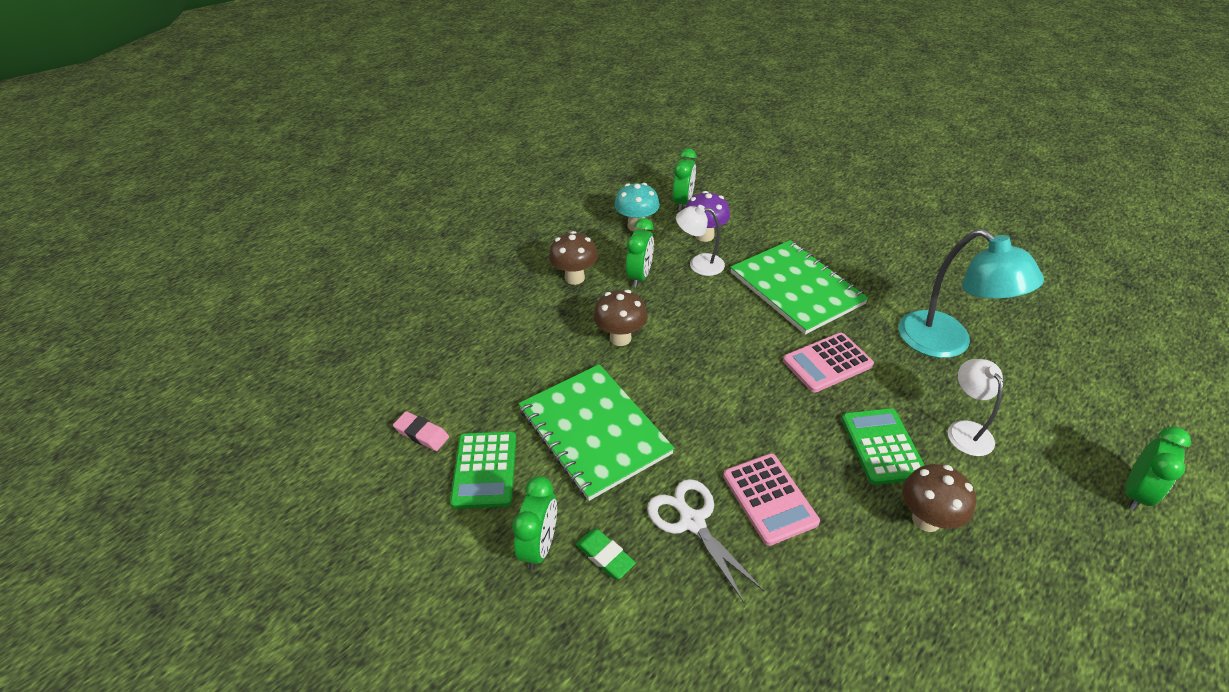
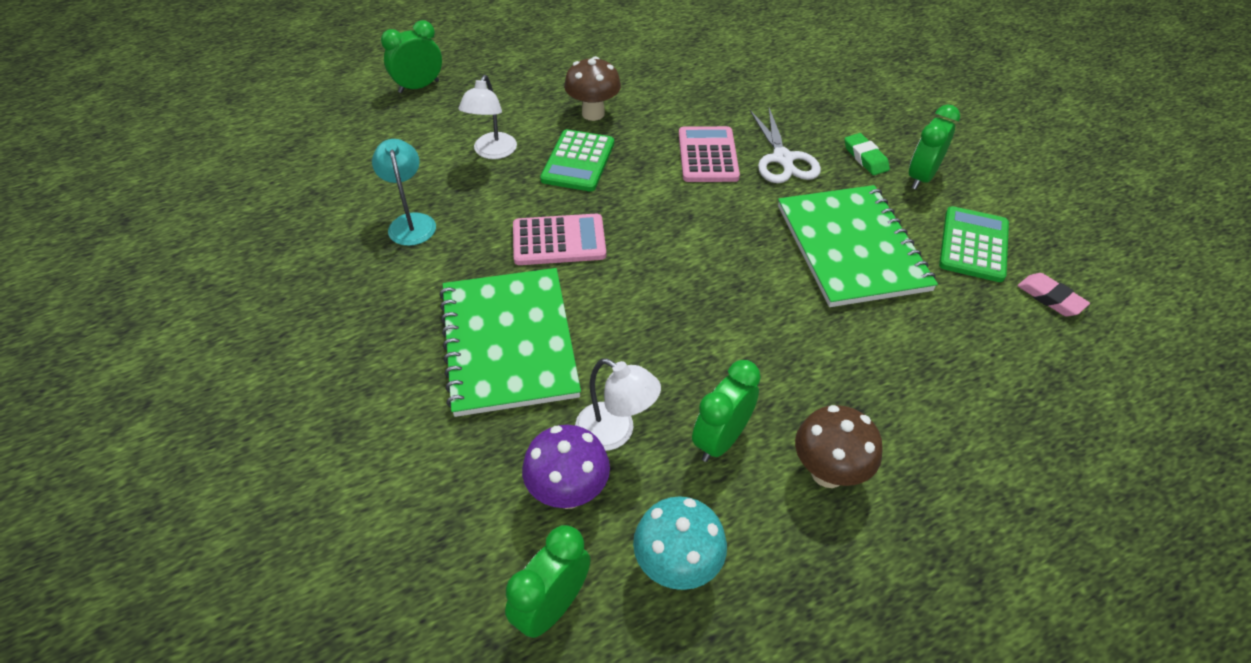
camera: 160 degrees left, 5 degrees up
(620, 338) = (788, 344): brown mushroom -> none
(946, 343) = (411, 222): turquoise lamp -> turquoise lamp, size x0.57

